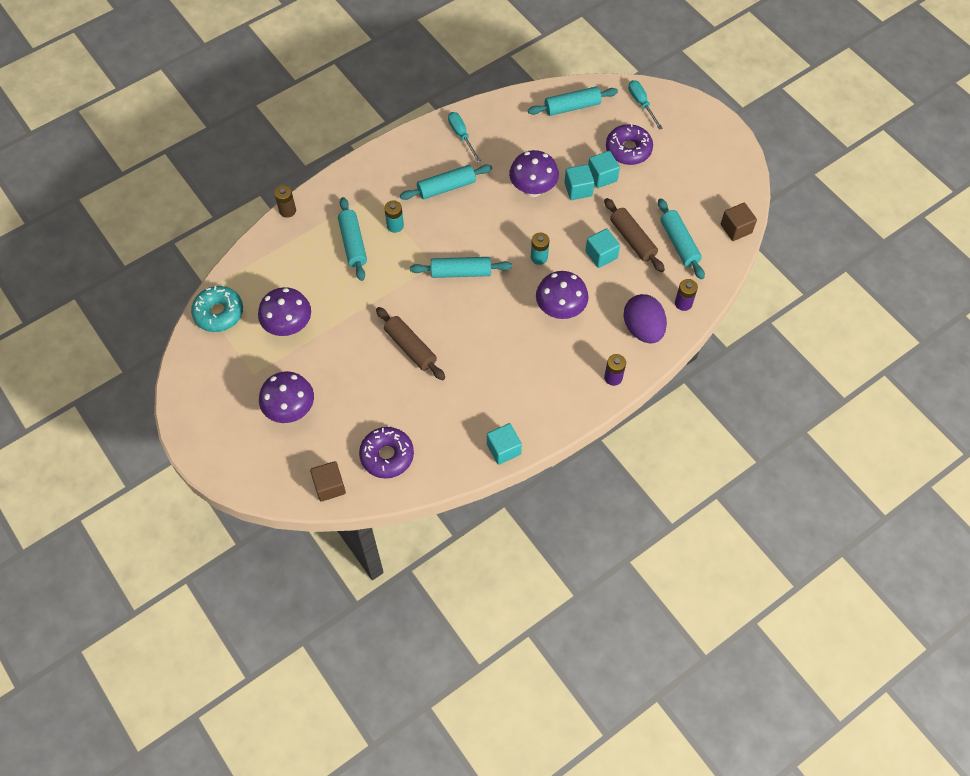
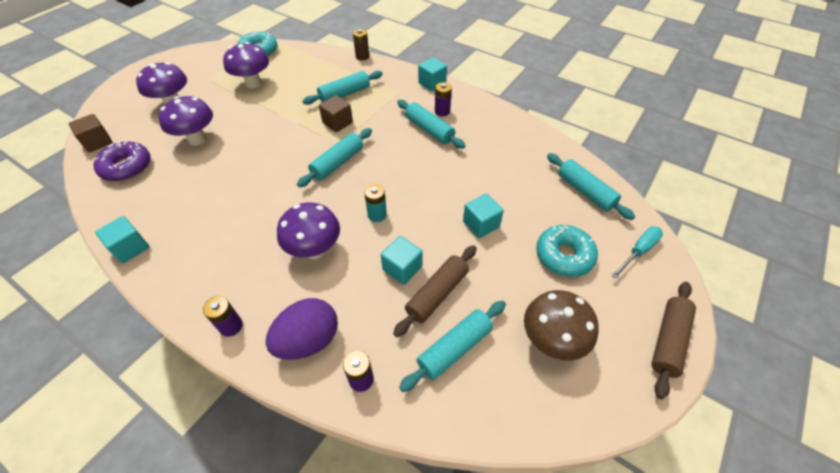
camera: 70 degrees right, 10 degrees down
(395, 225) = (373, 111): turquoise battery -> none
(410, 348) = (245, 152): brown rolling pin -> brown rolling pin (668, 341)
(423, 168) = (442, 111): none -> purple battery
(461, 135) = (493, 124): turquoise screwdriver -> none
(461, 272) = (338, 163): turquoise rolling pin -> turquoise rolling pin turned 60 degrees clockwise
(533, 189) = (460, 188): purple mushroom -> purple mushroom (197, 139)
(602, 176) = (510, 241): turquoise cube -> turquoise cube (432, 83)
(628, 149) = (564, 256): purple donut -> turquoise donut
(692, 187) = (551, 340): none -> brown mushroom
(736, 229) = (513, 419): brown cube -> brown cube (337, 123)

